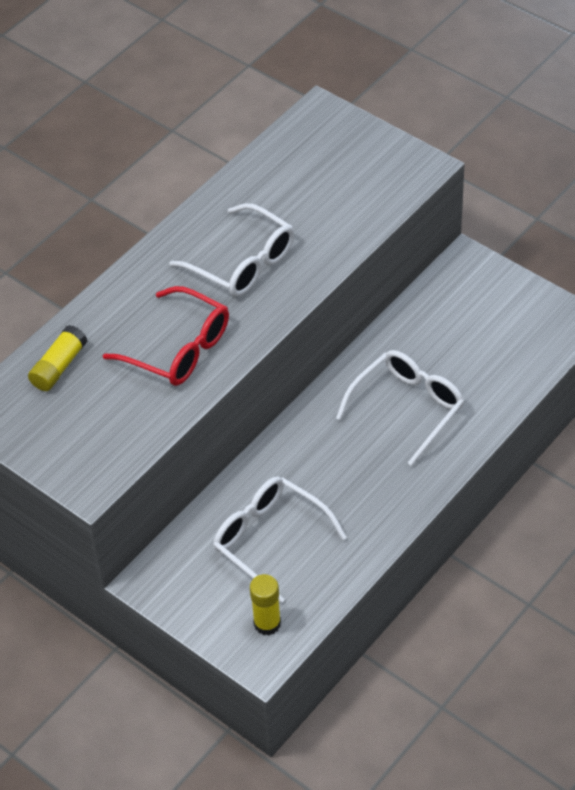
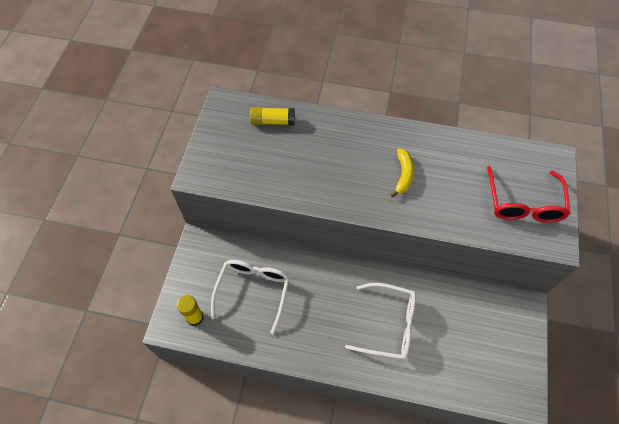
camera: 60 degrees right, 10 degrees up
(179, 349) = (317, 173): red glasses -> red glasses (523, 204)
(243, 263) = (403, 175): white glasses -> yellow banana

